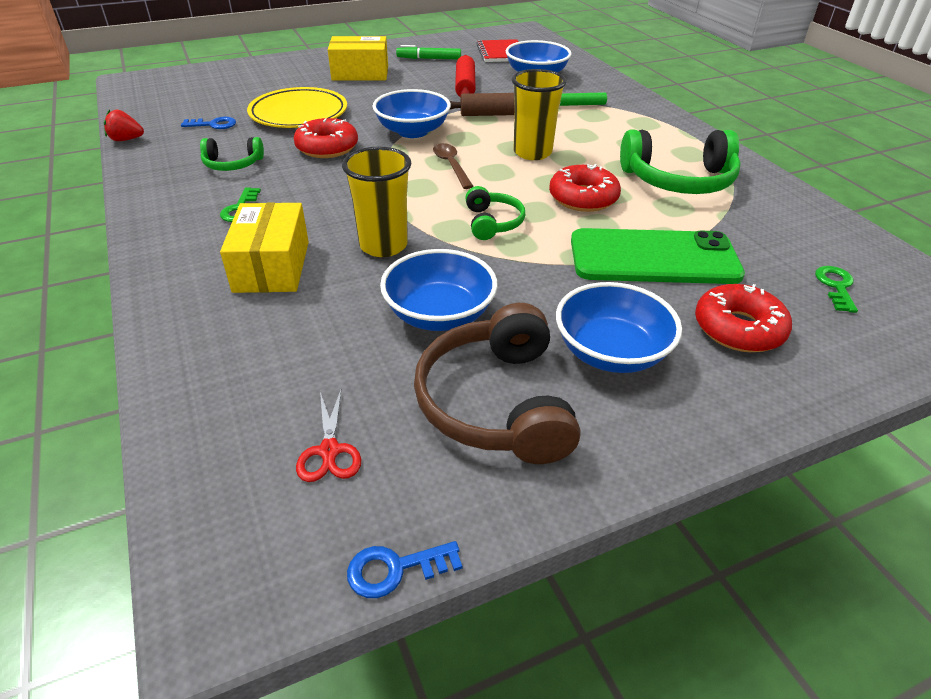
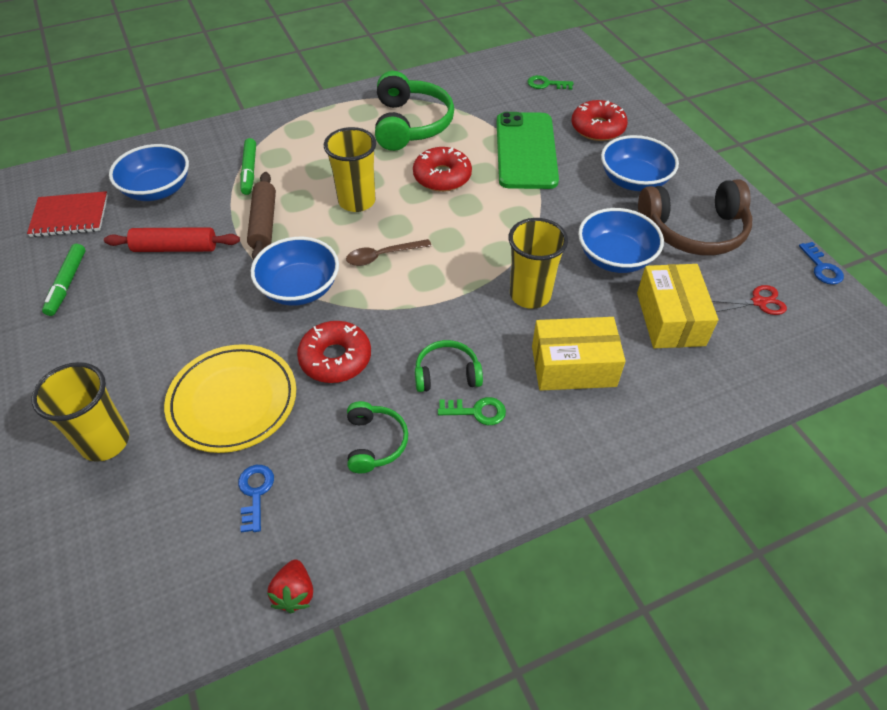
camera: 90 degrees left, 10 degrees up
(282, 81) = (105, 442): none -> yellow cup
(360, 73) = (101, 352): yellow box -> yellow box (670, 319)
(492, 223) = (486, 229): green headphones -> green headphones (447, 374)

